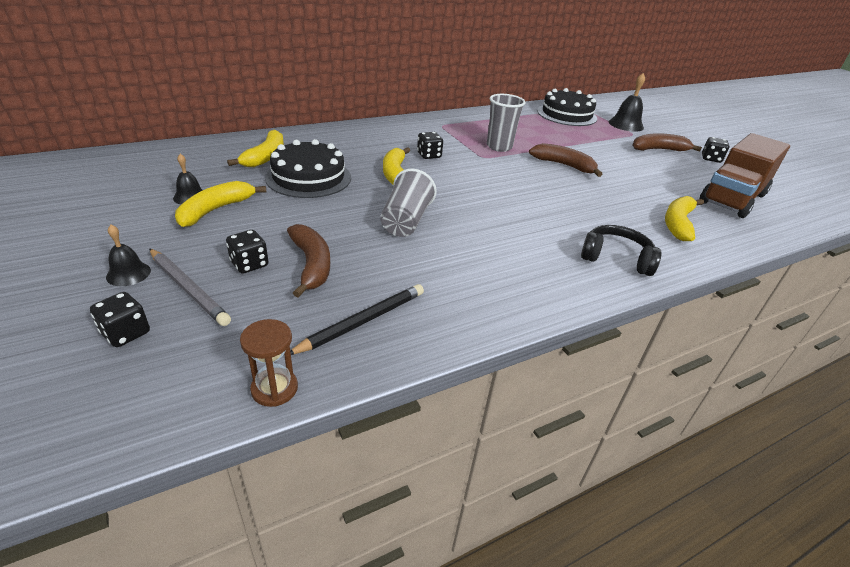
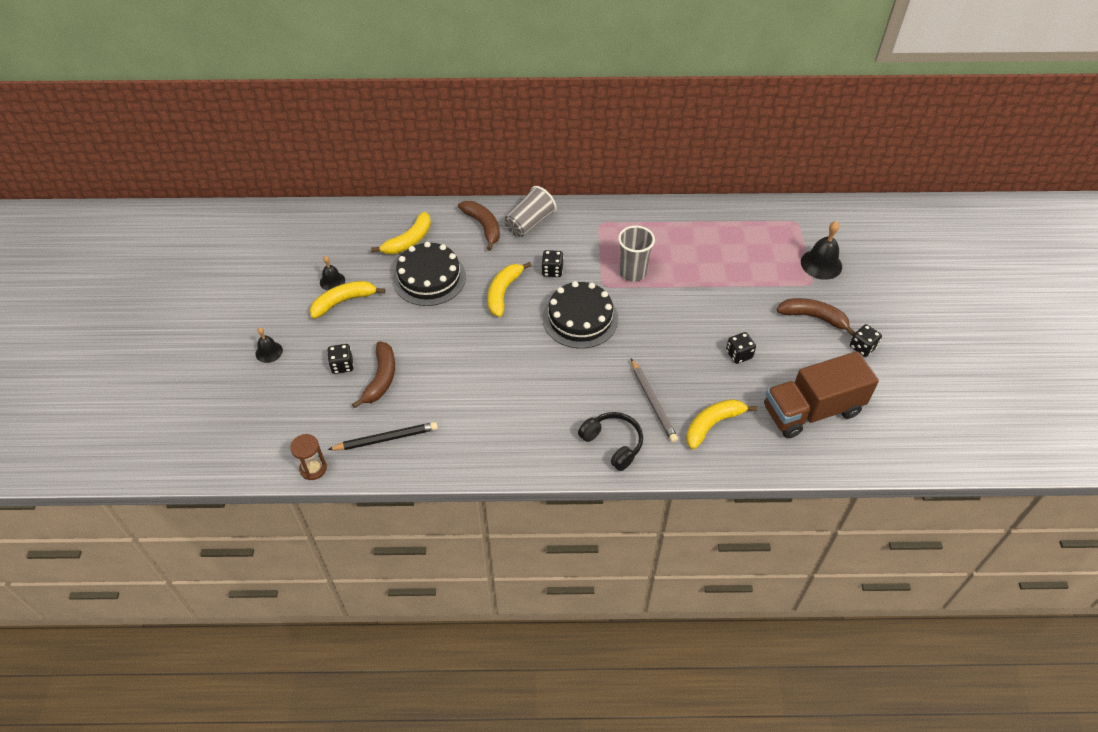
camera: 30 degrees right, 15 degrees up
(126, 333) = (253, 401): black dice -> black dice (738, 354)
(188, 289) = (297, 376): grey pencil -> grey pencil (653, 402)
(406, 221) = (474, 353): grey cup -> grey cup (529, 223)
(564, 165) = (676, 317): brown banana -> brown banana (483, 226)
(566, 114) = (763, 230): black cake -> black cake (580, 318)

